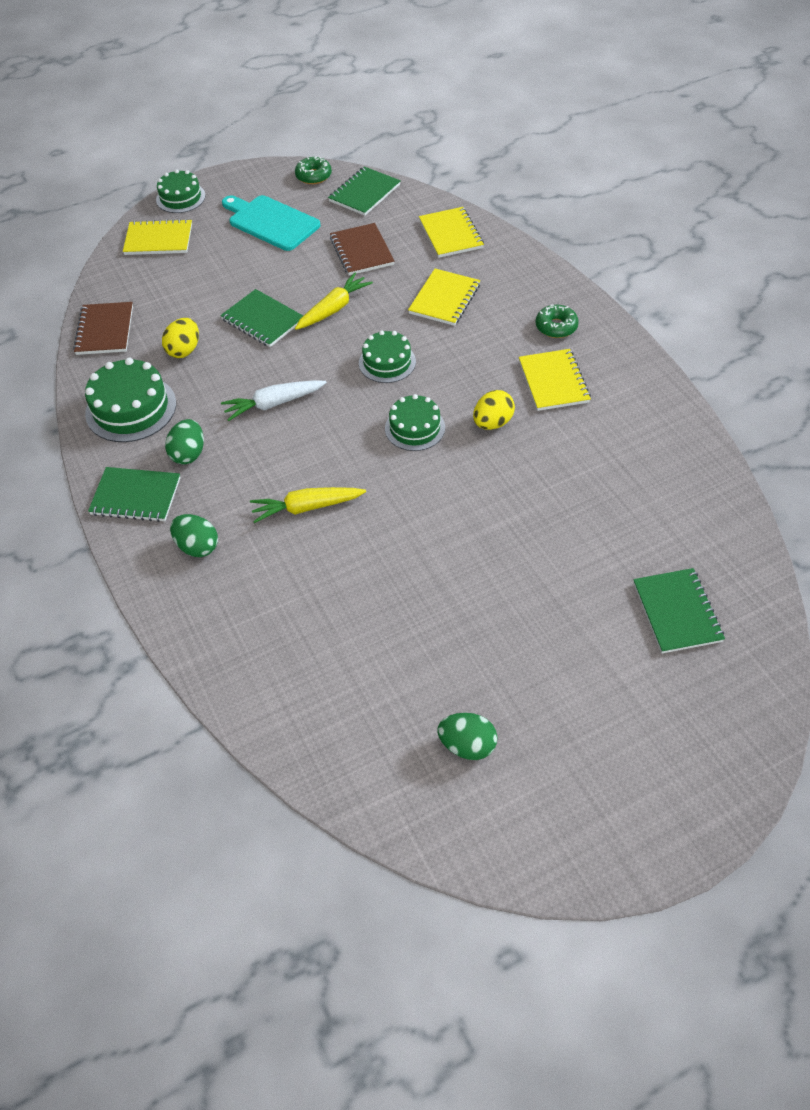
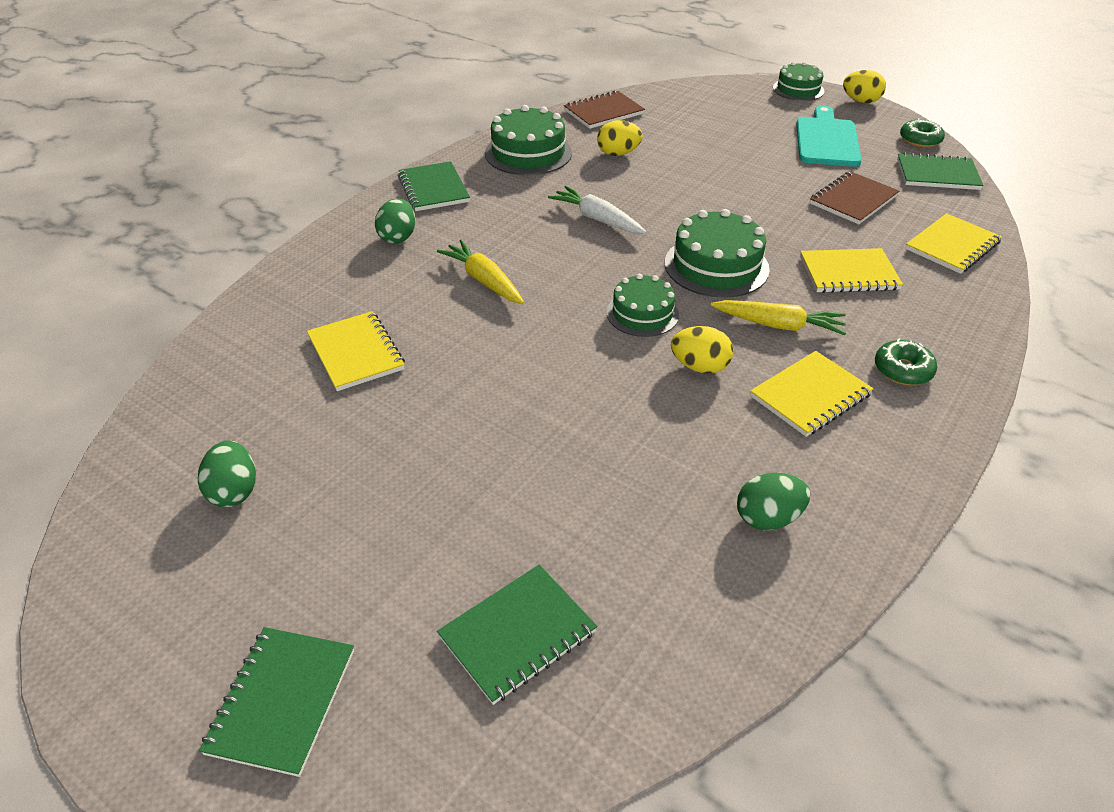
camera: 60 degrees right, 10 degrees down
(158, 239) = (735, 98): yellow notebook -> yellow notebook (356, 353)
(189, 454) = (500, 197): green egg -> green egg (768, 518)
(231, 174) = (860, 101): none -> yellow egg
(263, 320) = (696, 178): green notebook -> green notebook (282, 701)
(333, 309) = (754, 210): yellow carrot -> yellow carrot (778, 325)
(387, 362) = (716, 266): green cake -> green cake, size x1.53

